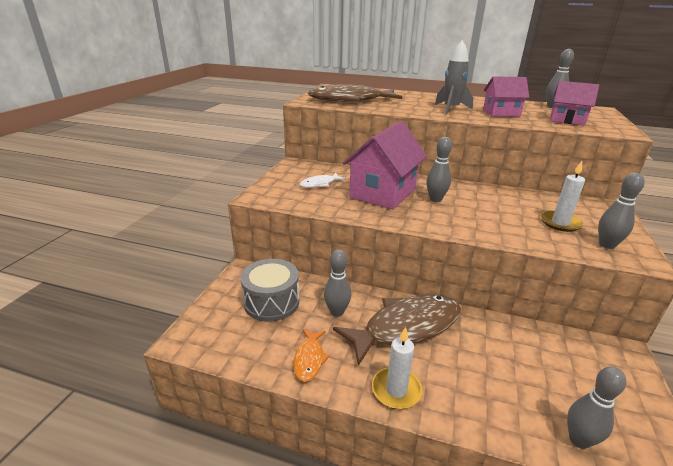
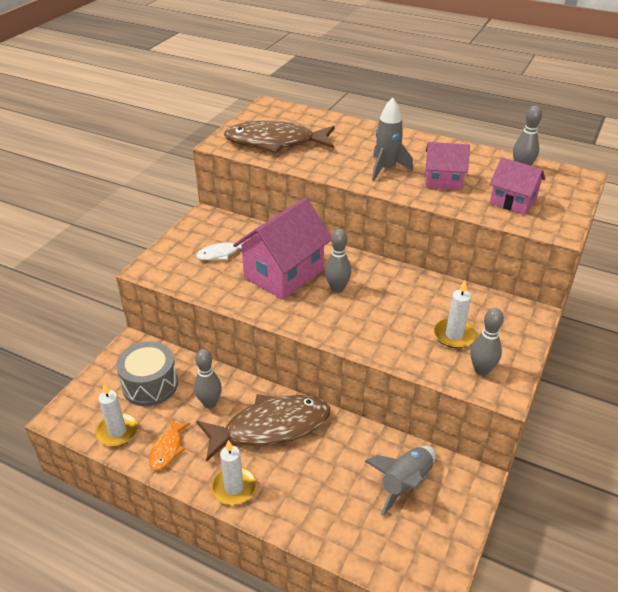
camera: 10 degrees right, 10 degrees up
(250, 348) = (117, 431): none -> white candle
(564, 364) = (405, 483): none -> grey rocket
(579, 440) = (372, 551): grey bowling pin -> none

